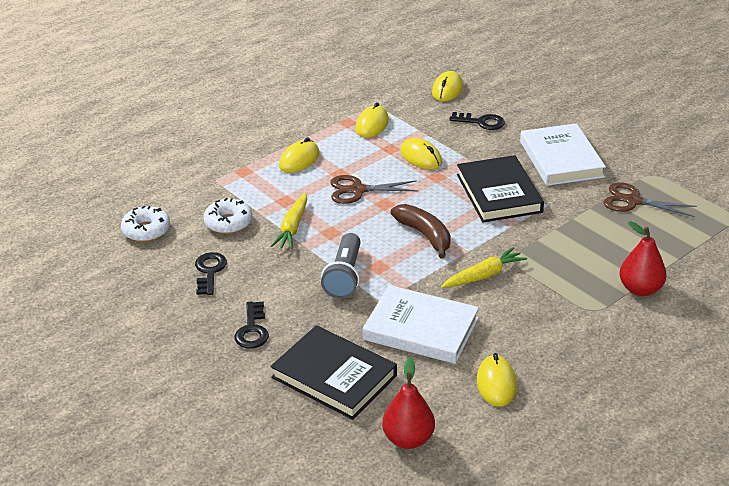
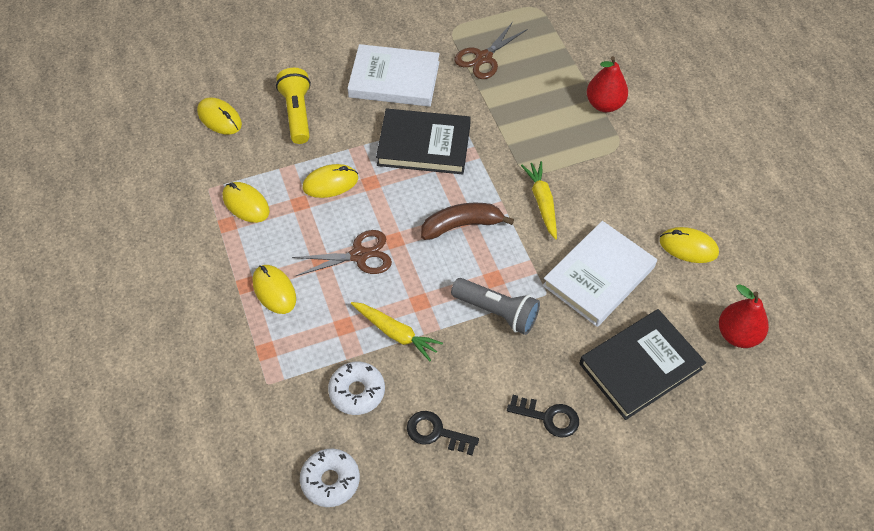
camera: 70 degrees left, 20 degrees up
(357, 190) = (359, 255): brown scissors -> brown scissors turned 120 degrees counterclockwise
(481, 122) = (297, 113): black key -> yellow flashlight

